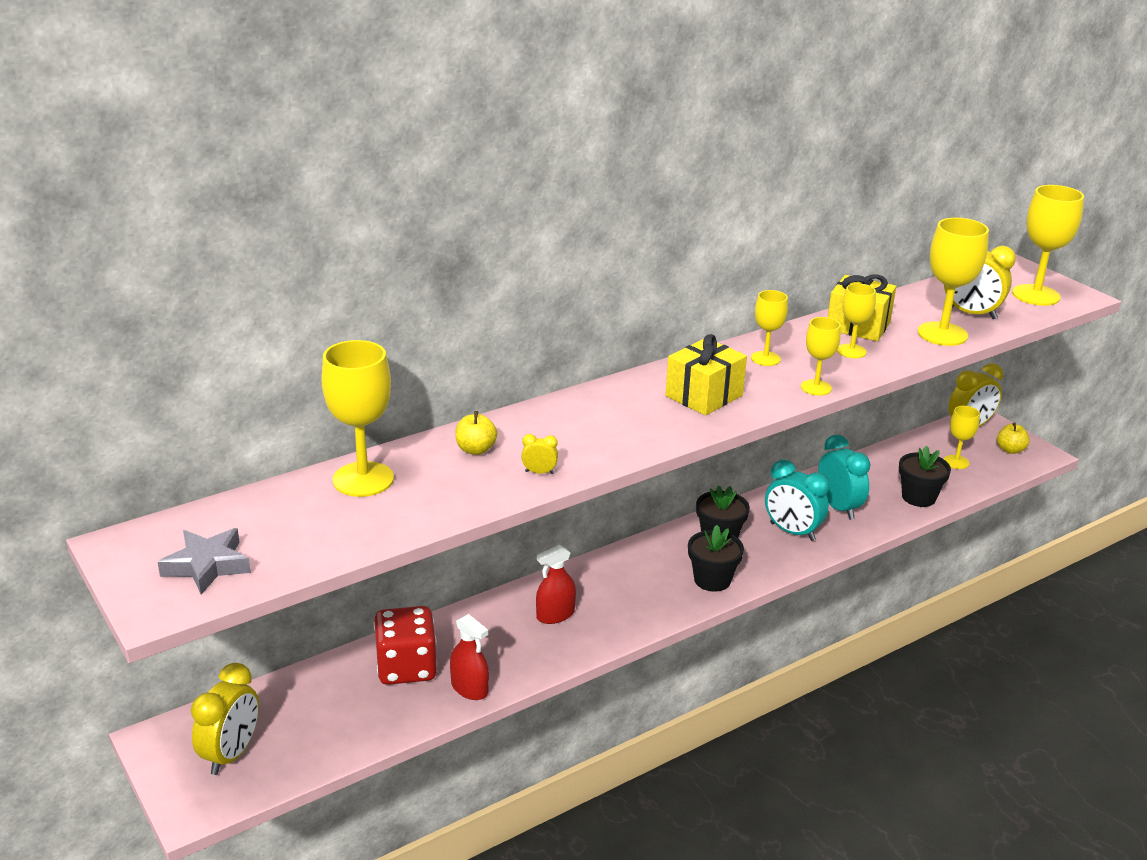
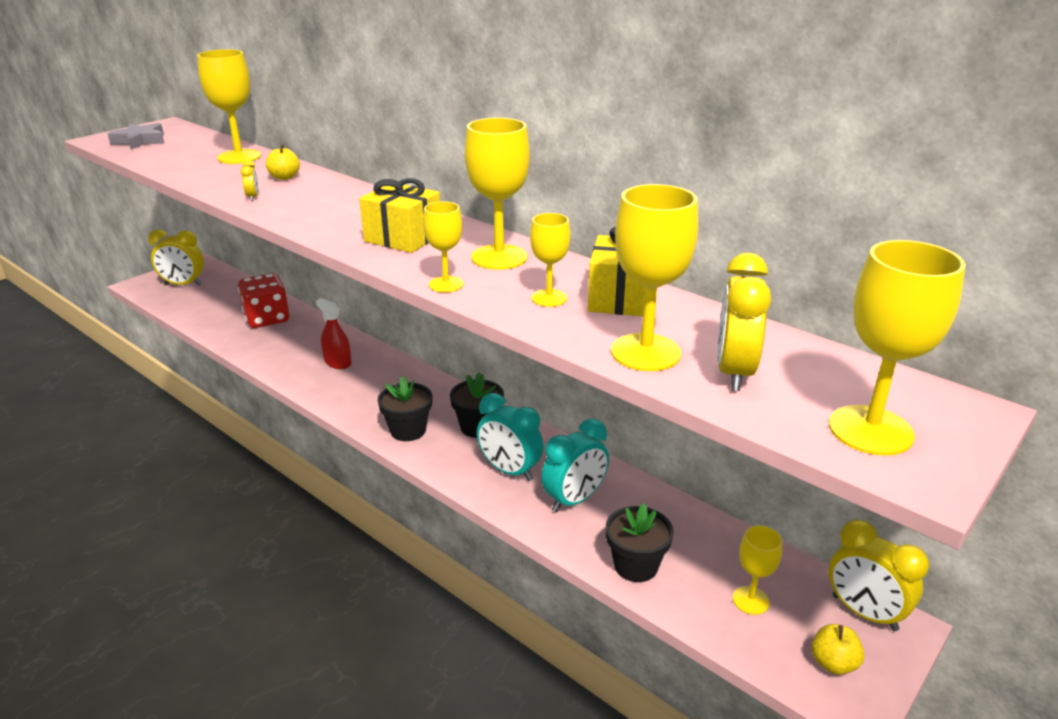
camera: 75 degrees right, 0 degrees up
(469, 688) = (246, 343): red spray bottle -> none
(765, 358) = (499, 257): yellow goblet -> yellow goblet, size x1.73
(792, 532) = (510, 471): turquoise clock -> turquoise clock turned 75 degrees counterclockwise

